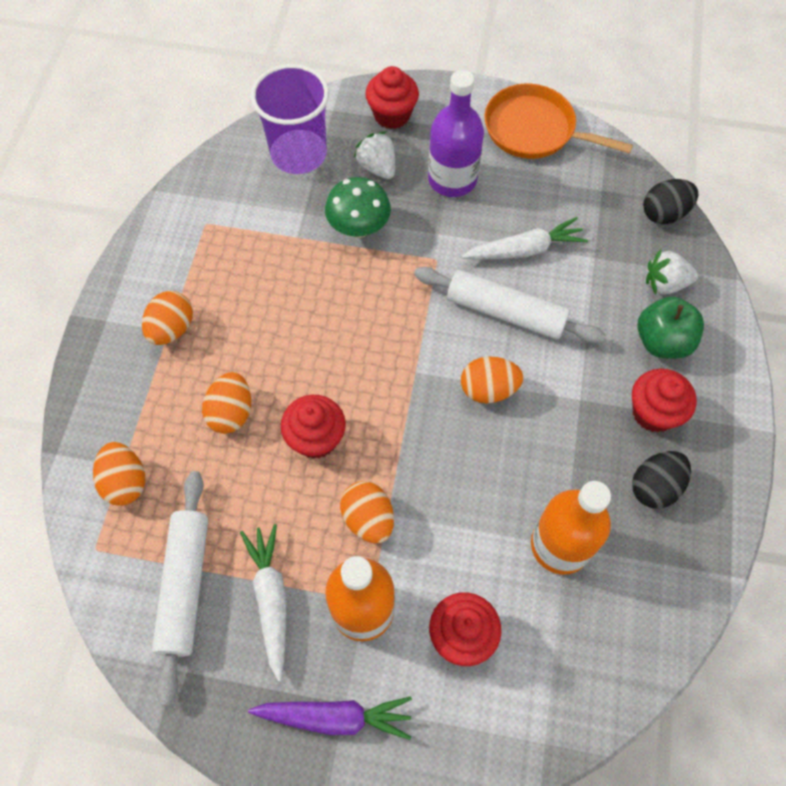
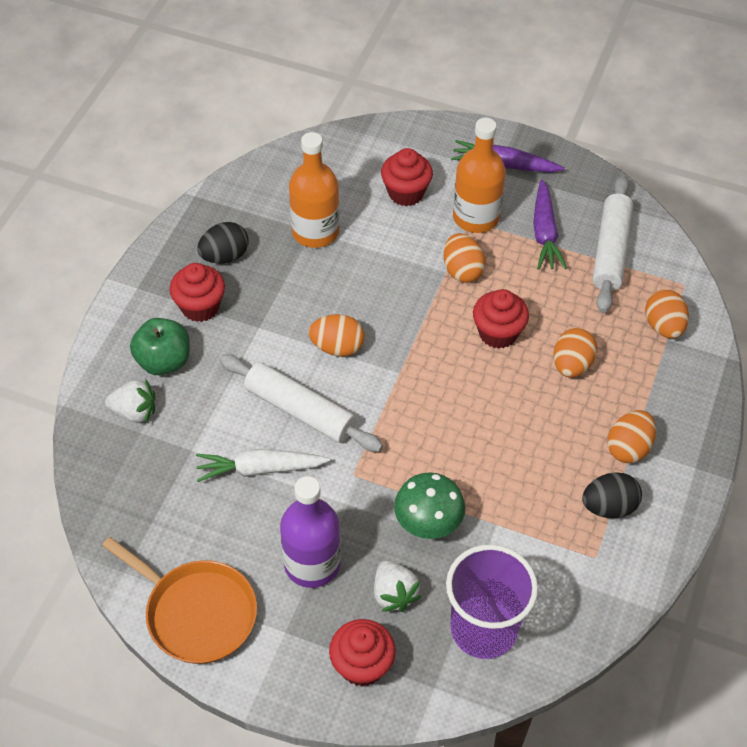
camera: 170 degrees left, 10 degrees down
(271, 599) = (544, 233): white carrot -> purple carrot
(664, 214) = (98, 483): black egg -> black egg (609, 507)

